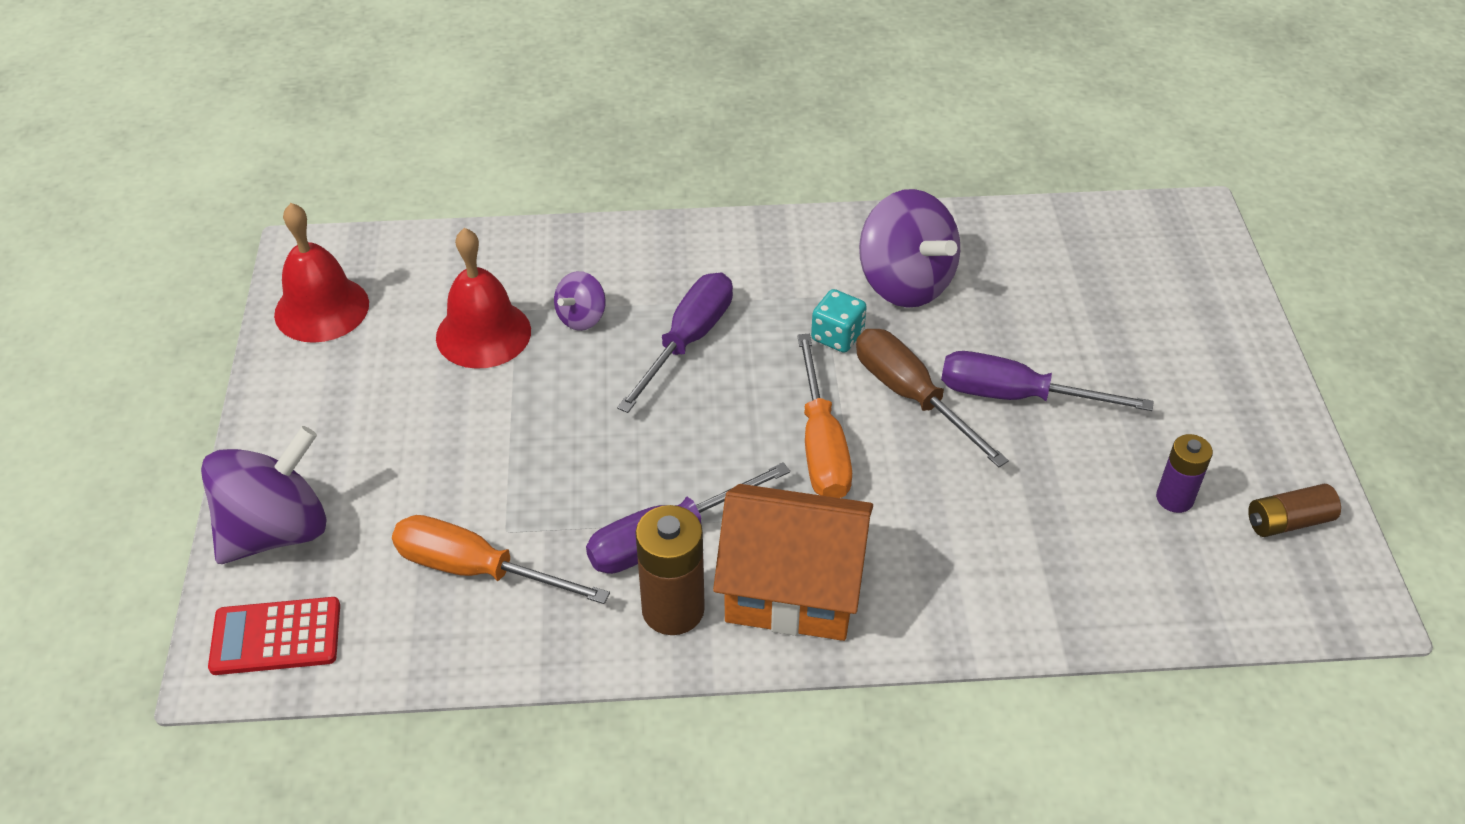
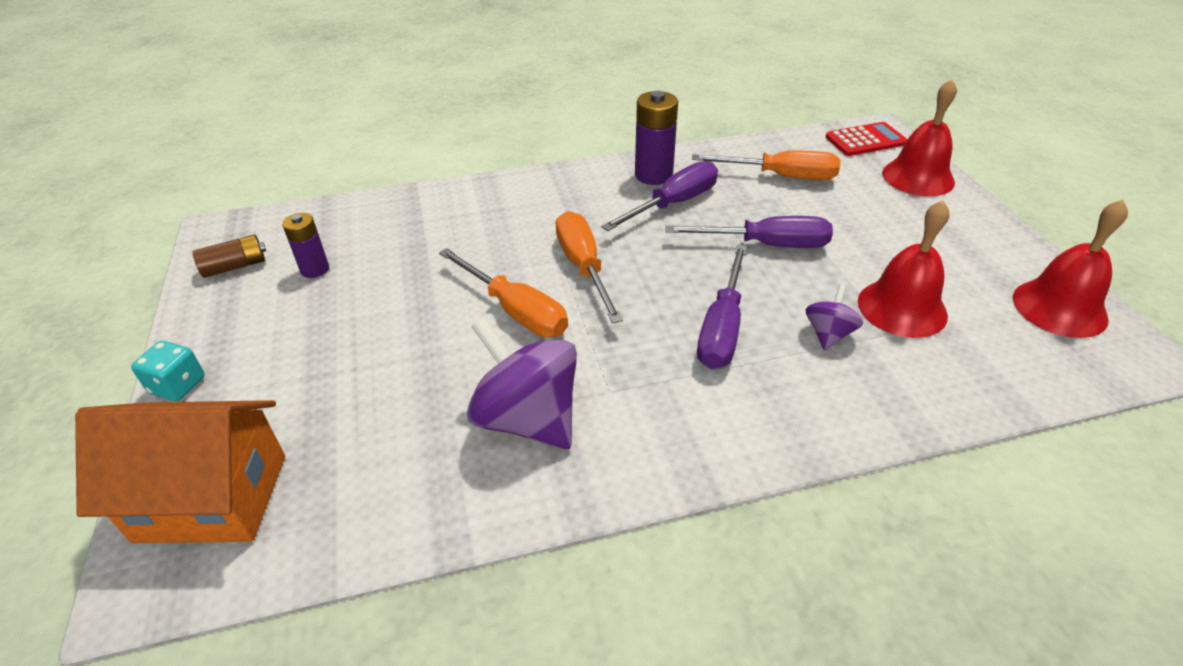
camera: 170 degrees right, 5 degrees down
(276, 530) = (918, 177): purple spinning top -> red bell
(673, 609) = (653, 175): brown battery -> purple battery
(792, 589) = (584, 191): orange house -> orange house (212, 497)
(837, 336) = (588, 352): turquoise dice -> turquoise dice (178, 385)
(911, 396) = (515, 310): brown screwdriver -> orange screwdriver
(1016, 396) = (424, 323): purple screwdriver -> purple screwdriver (766, 245)

